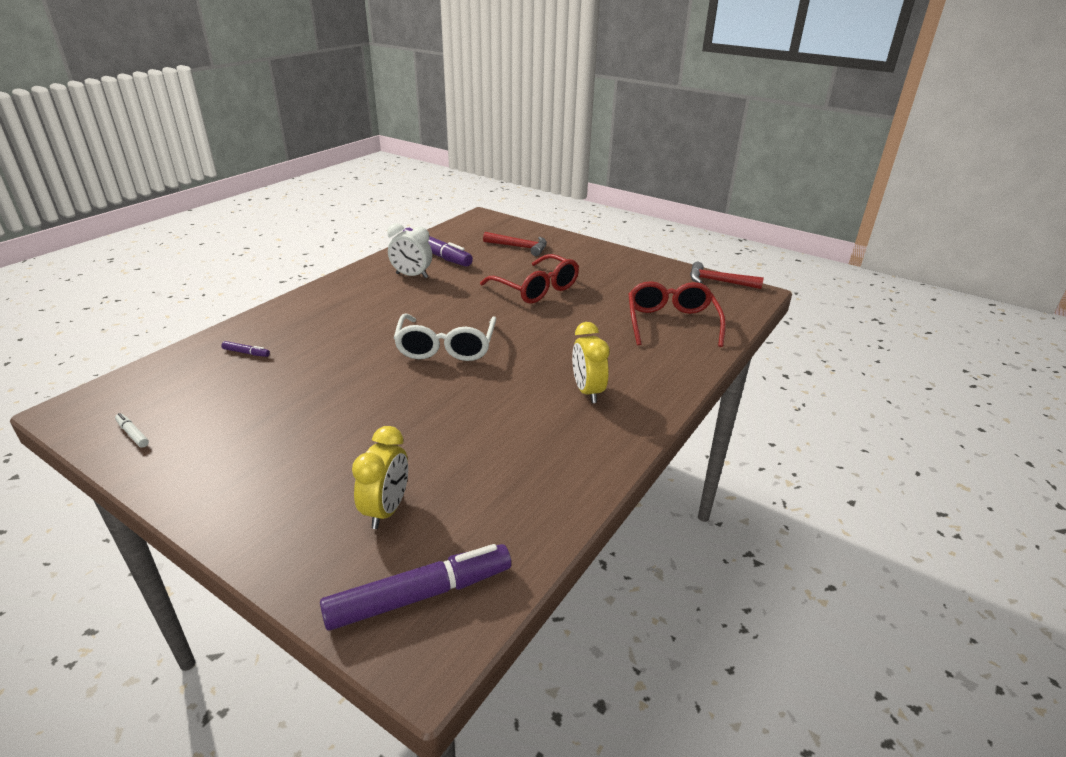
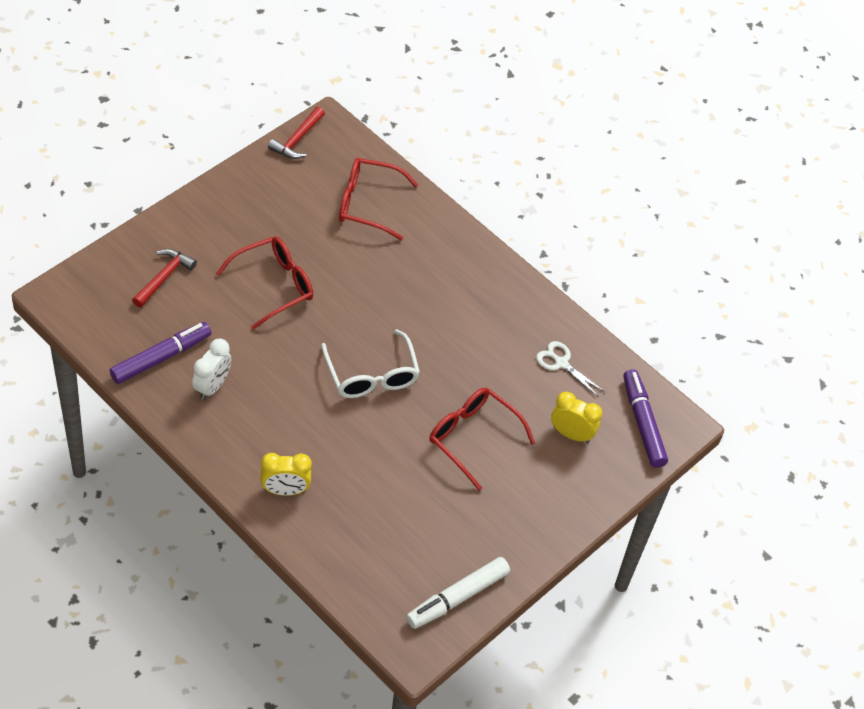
camera: 85 degrees left, 20 degrees up
(133, 434) = (458, 597): white marker -> white marker, size x2.37
(246, 353) = (345, 529): purple marker -> none
(371, 422) = (472, 437): none -> red glasses
(446, 347) = (371, 375): white glasses -> white glasses turned 60 degrees clockwise
(511, 487) = (561, 363): none -> white scissors
(587, 391) = (460, 293): yellow clock -> yellow clock (285, 490)

